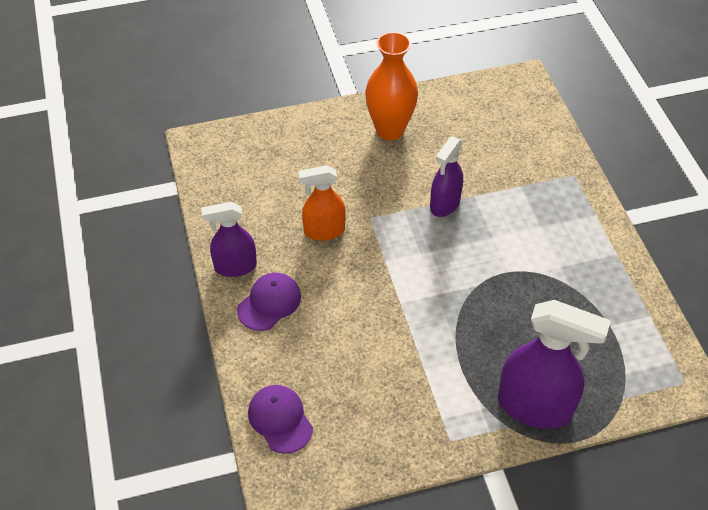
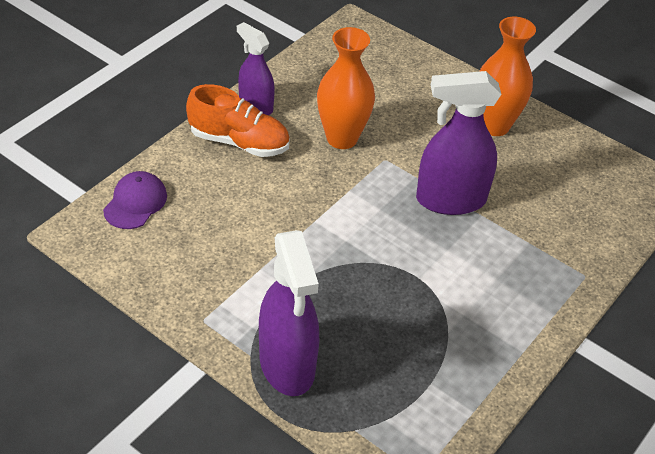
camera: 50 degrees right, 5 degrees down
(269, 303) = (239, 142): purple cap -> orange shoe
(324, 231) = (342, 138): orange spray bottle -> orange vase
(444, 204) = (450, 200): purple spray bottle -> purple spray bottle, size x1.62

